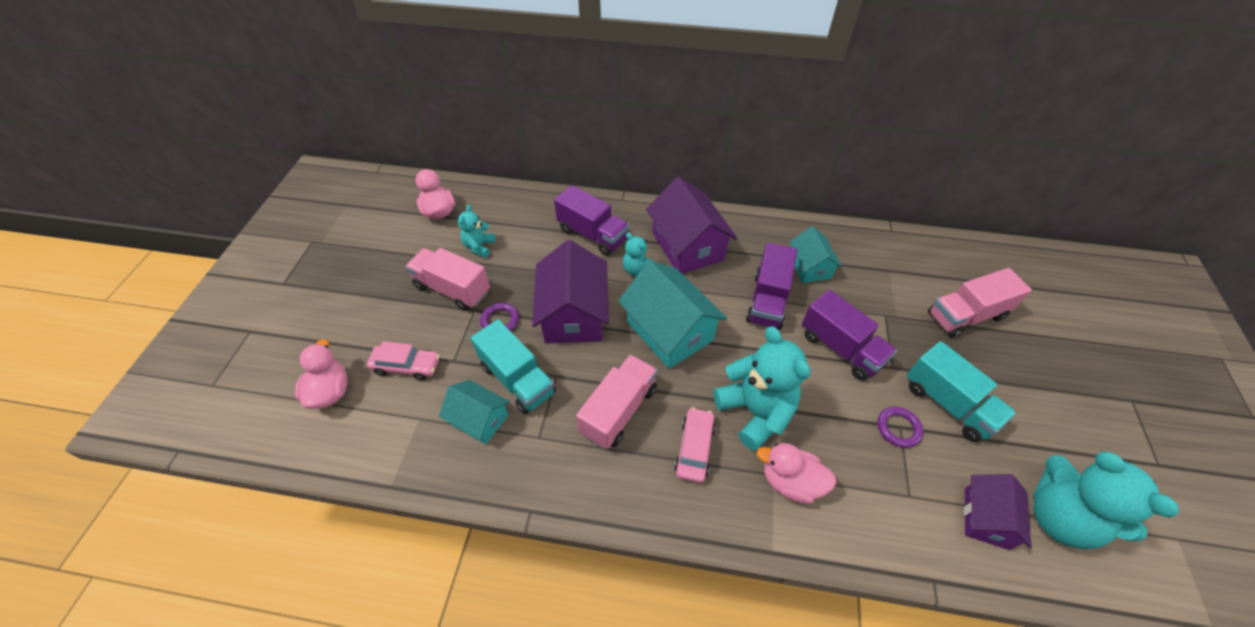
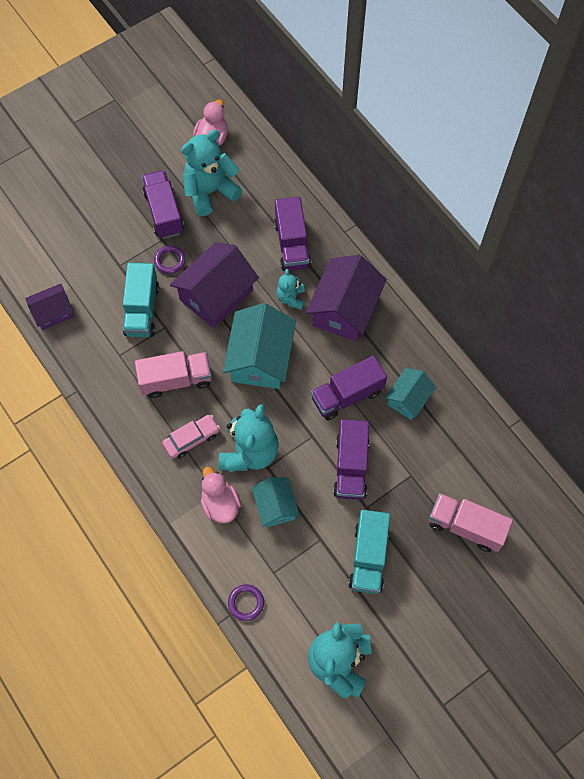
camera: 45 degrees right, 15 degrees up
(330, 391) = (41, 228): pink duck -> none
(406, 366) = (92, 246): pink car -> none
(452, 289) = (164, 212): pink truck -> purple truck
(479, 247) = (210, 191): turquoise teddy bear -> turquoise teddy bear, size x1.92
(479, 419) = (99, 316): turquoise house -> turquoise house (275, 506)
(898, 428) = (318, 539): purple ring -> purple ring (246, 603)
(986, 518) = (299, 622): purple house -> purple house (53, 312)

